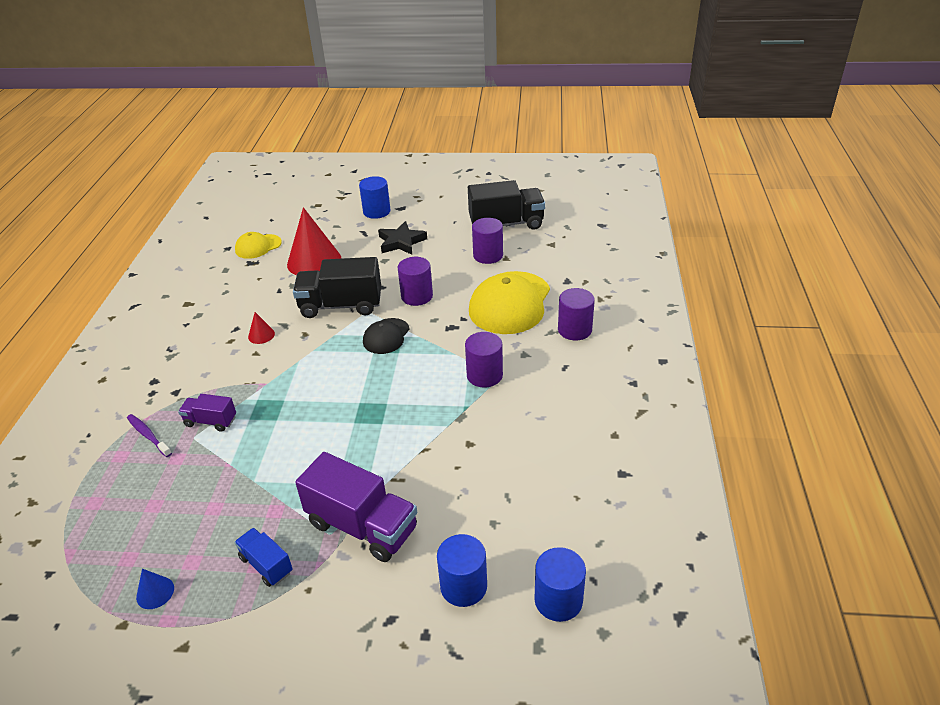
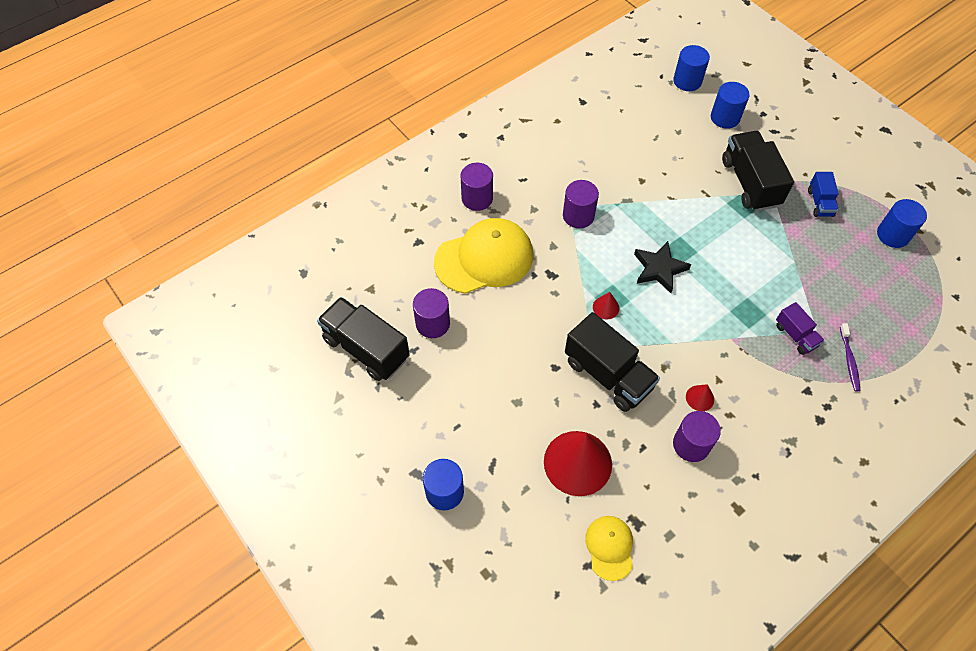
camera: 135 degrees left, 20 degrees up
(155, 592) = (893, 235): blue cone -> blue cylinder
(258, 246) = (609, 547): yellow cap -> yellow cap turned 105 degrees counterclockwise
(362, 526) = (750, 183): purple truck -> black truck
(386, 336) = (606, 307): black cap -> red cone
(401, 242) = (477, 414): black star -> black star (659, 269)
(417, 296) = (540, 329): purple cylinder -> purple cylinder (691, 444)

